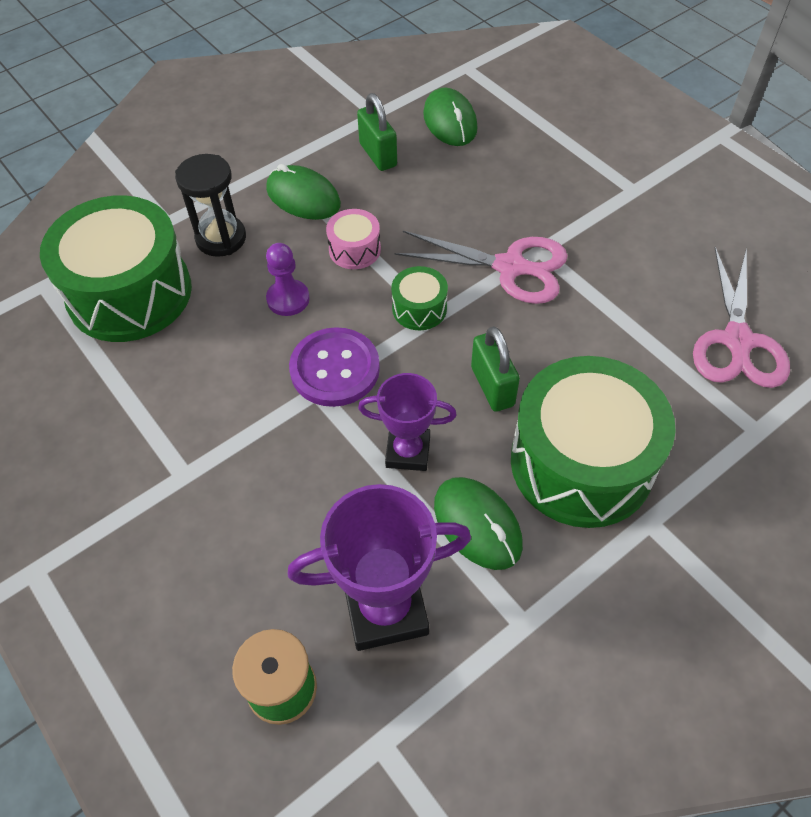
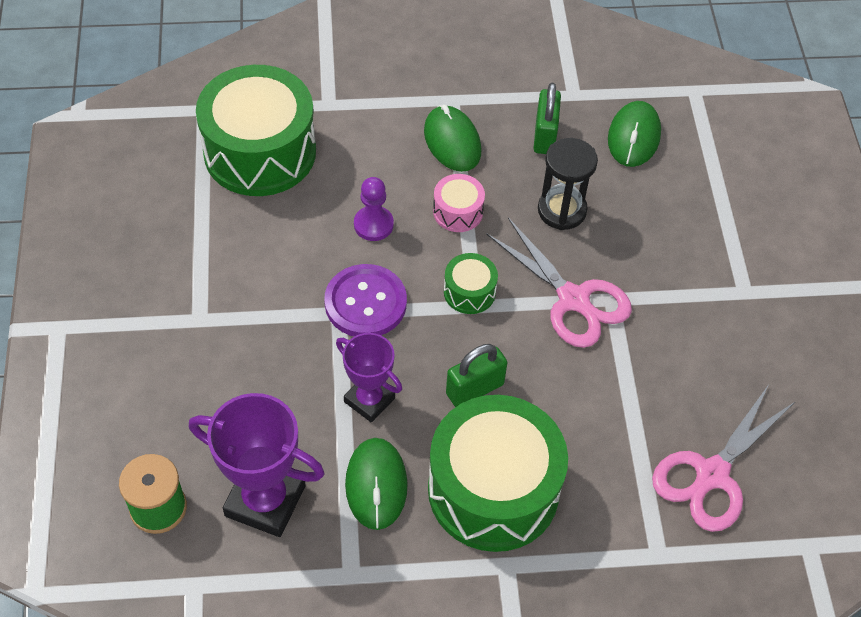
camera: 30 degrees right, 0 degrees up
(221, 238) = (360, 143): black hourglass -> black hourglass (562, 210)
(492, 386) = (475, 389): green padlock -> green padlock turned 45 degrees clockwise

